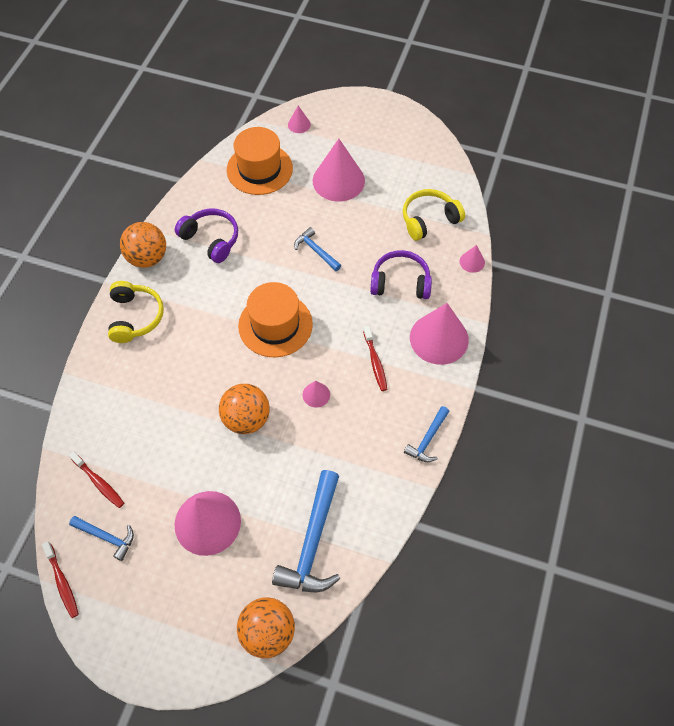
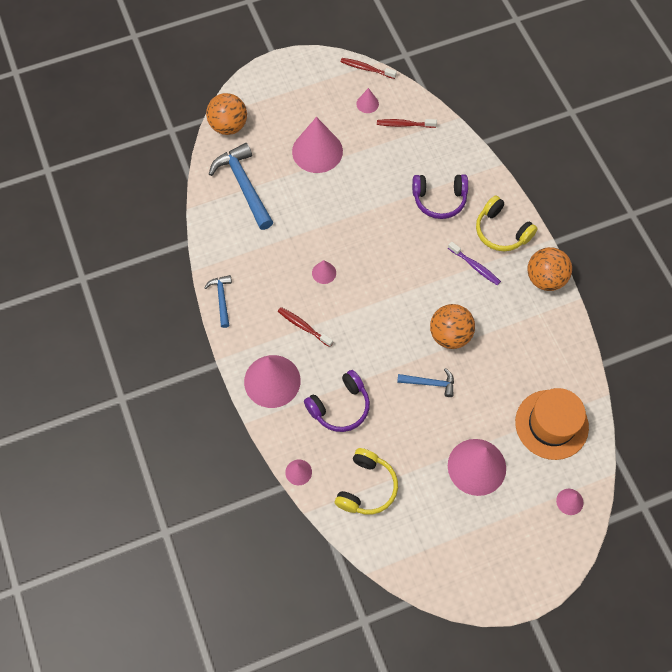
camera: 140 degrees right, 5 degrees up
(106, 537) = (367, 103): blue hammer -> pink cone
(188, 306) = (475, 266): none -> purple toothbrush
(211, 239) = (517, 329): purple headphones -> purple headphones (439, 199)
(246, 419) = (354, 223): orange ball -> orange ball (450, 335)
(275, 325) = (400, 300): orange hat -> none

